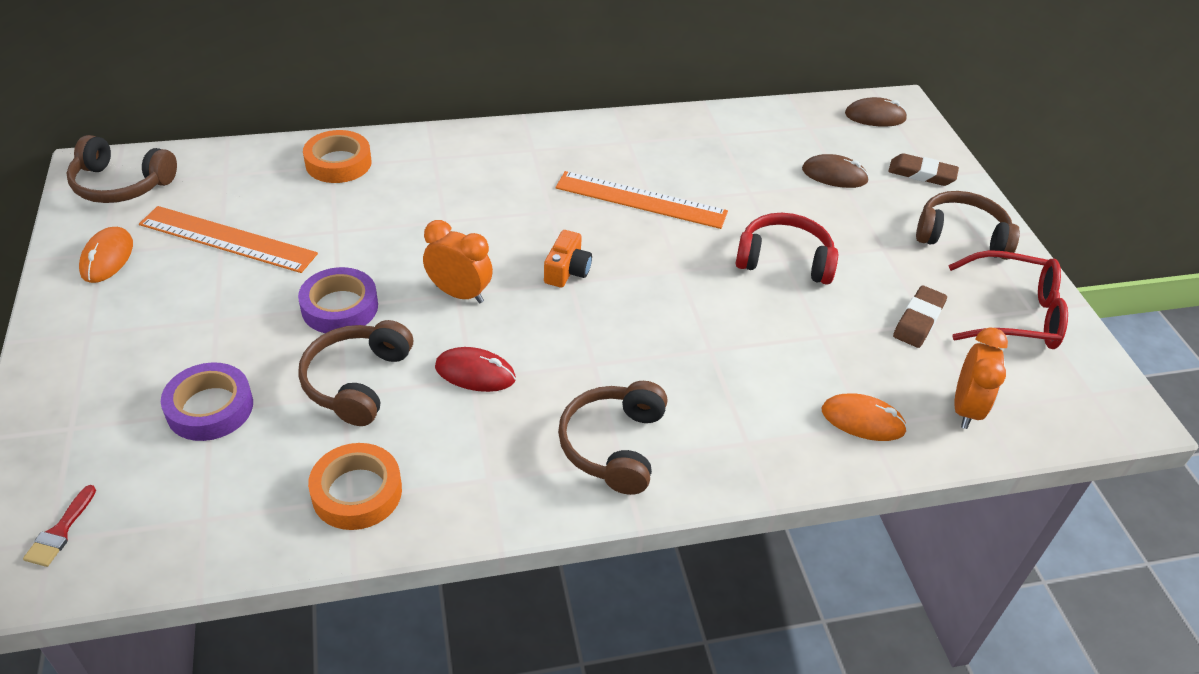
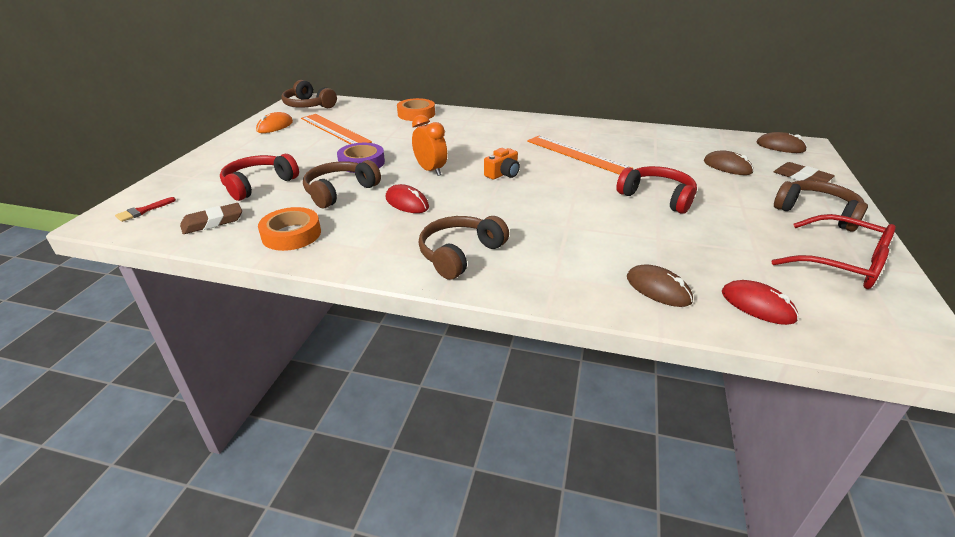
camera: 30 degrees right, 10 degrees down
(210, 408) = (259, 184): purple tape -> red headphones
(862, 420) = (658, 289): orange mouse -> brown mouse
(918, 320) = (747, 248): brown eraser -> brown eraser (212, 222)
(965, 408) = (757, 305): orange clock -> red mouse

